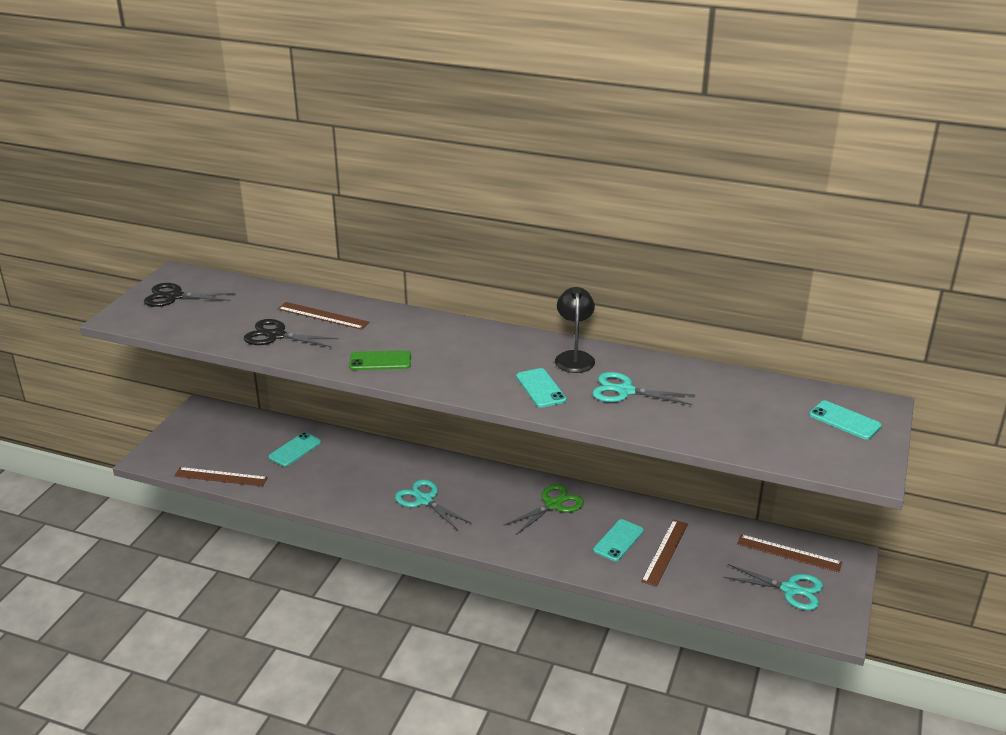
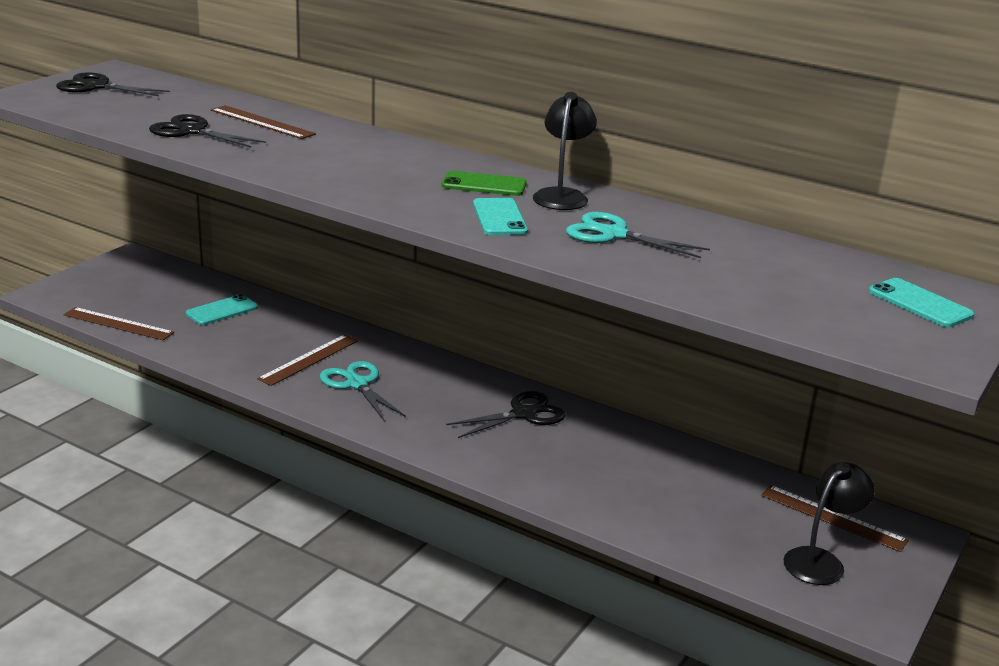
camera: 10 degrees right, 5 degrees down
(380, 361) = (305, 168): green phone -> green phone (484, 184)
(553, 505) = (523, 414): green scissors -> black scissors
(618, 540) = (595, 466): turquoise phone -> none
(665, 552) = (655, 488): brown ruler -> brown ruler (309, 359)
(790, 589) = (821, 561): turquoise scissors -> black lamp

